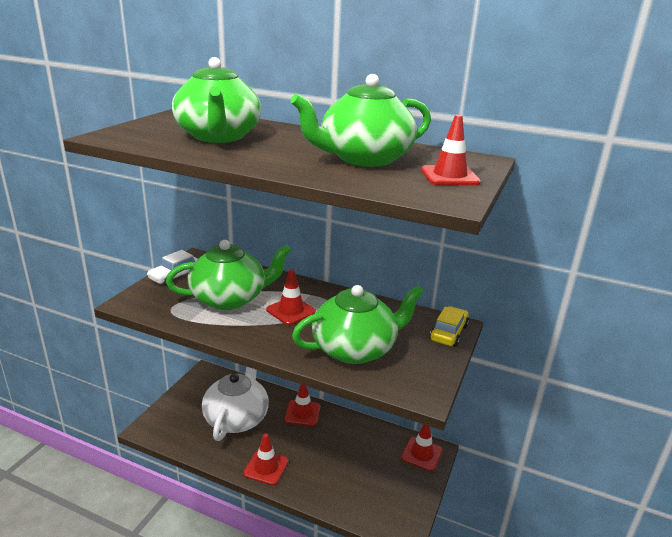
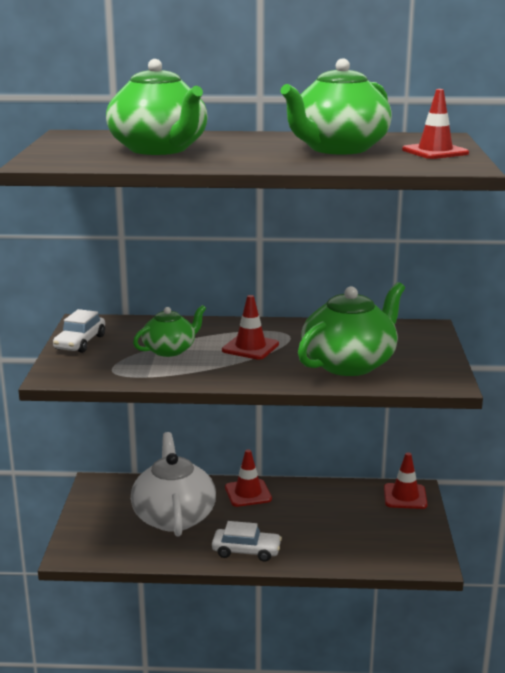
camera: 20 degrees left, 5 degrees down
(230, 298) = (170, 350): green teapot -> green teapot, size x0.58
(266, 467) = (246, 551): red traffic cone -> white car
(448, 333) = (427, 334): yellow car -> none

